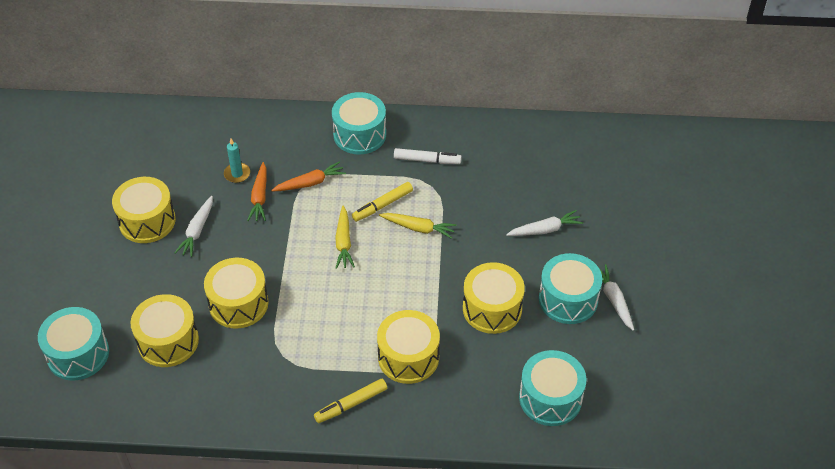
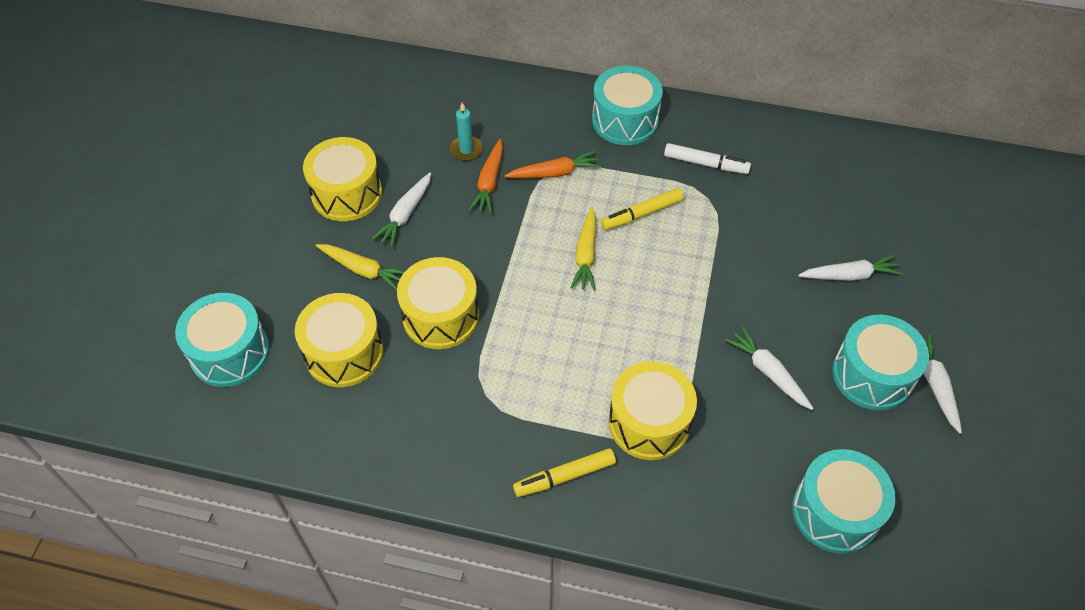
camera: 10 degrees right, 5 degrees up
(418, 228) = (684, 250): yellow carrot -> yellow carrot (363, 270)
(492, 308) = (768, 372): yellow drum -> white carrot

